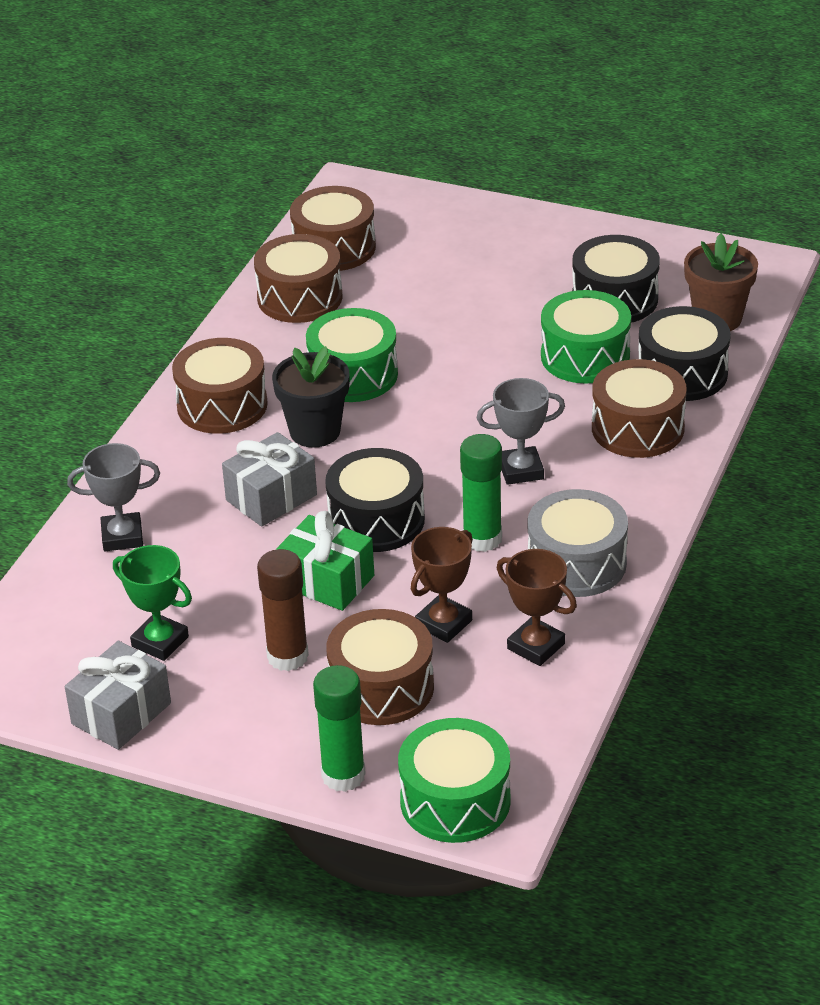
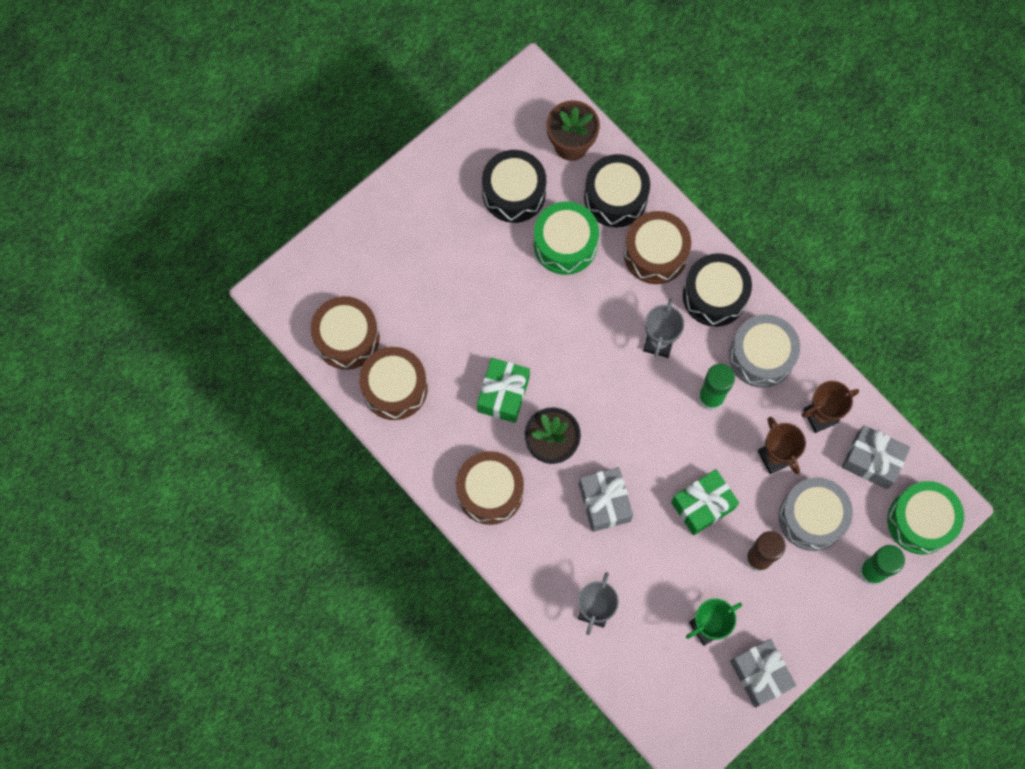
camera: 65 degrees left, 35 degrees up
(353, 374) = (503, 394): green drum -> green gift
(376, 520) = (660, 450): black drum -> black drum (714, 295)
(381, 687) = (812, 517): brown drum -> grey drum
(509, 719) = (872, 461): none -> grey gift

